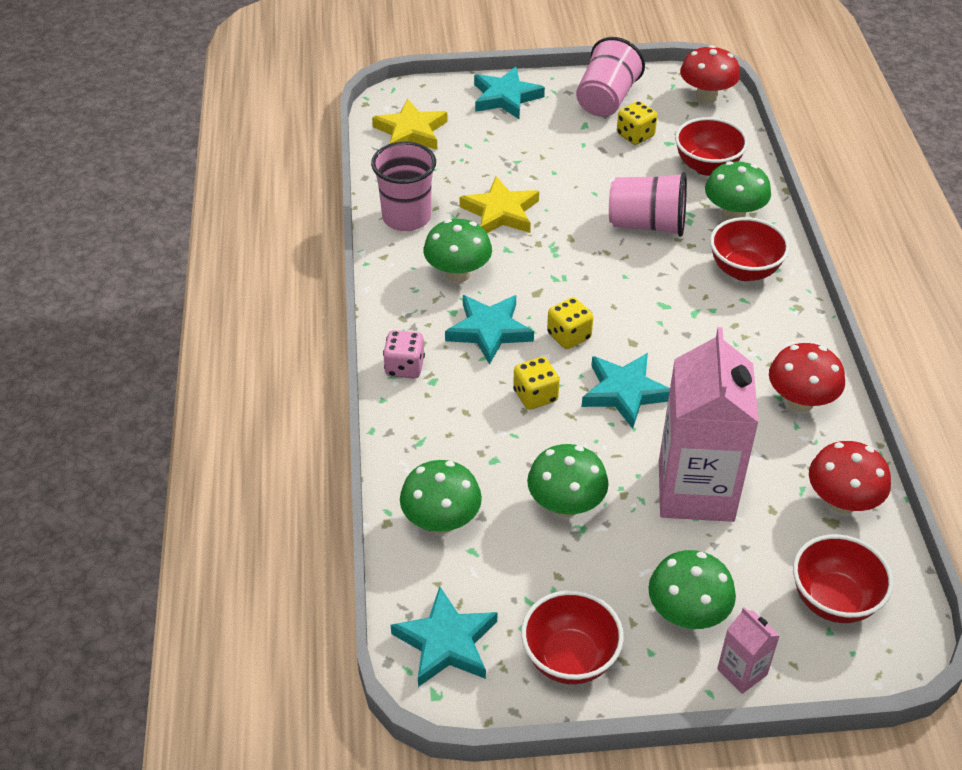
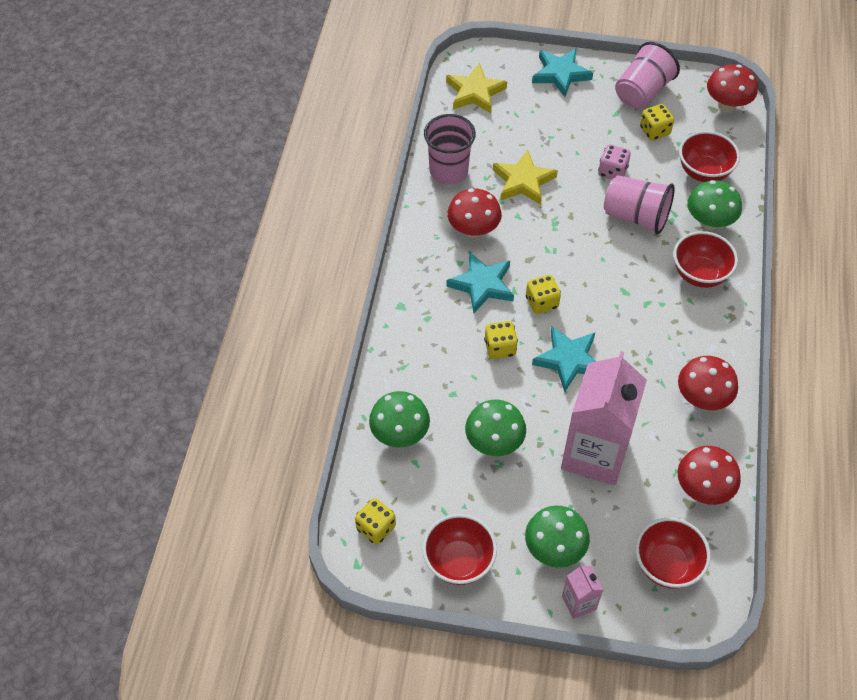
camera: 15 degrees right, 10 degrees up
(404, 367) = (409, 302): pink dice -> pink dice (612, 172)
(446, 642) = (376, 528): turquoise star -> yellow dice
(458, 274) = (473, 230): green mushroom -> red mushroom

